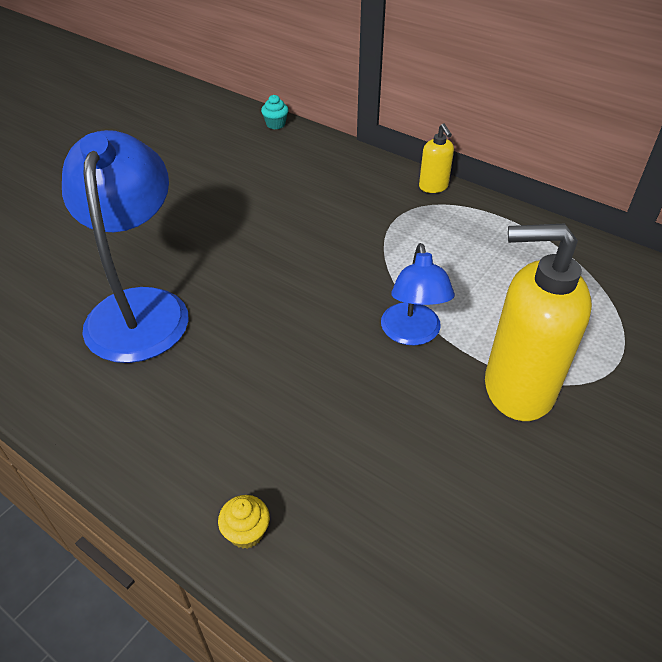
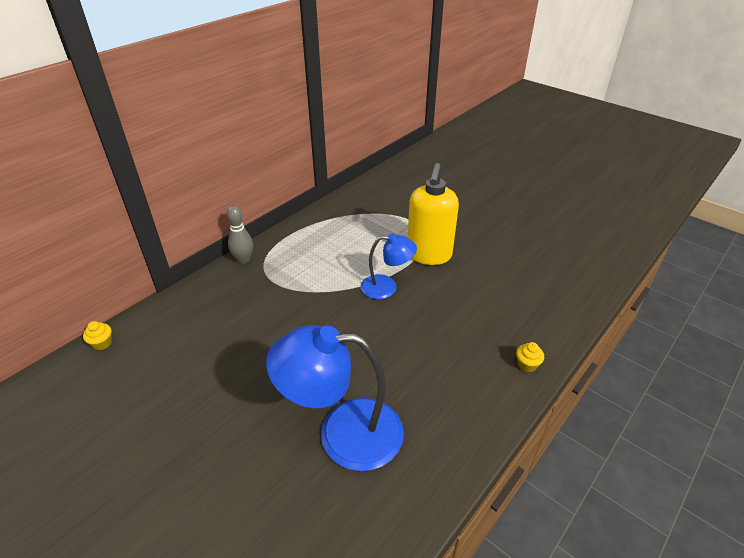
camera: 85 degrees left, 5 degrees down
(275, 124) = (102, 343): turquoise cupcake -> yellow cupcake
(433, 187) = (243, 260): yellow soap dispenser -> grey bowling pin

